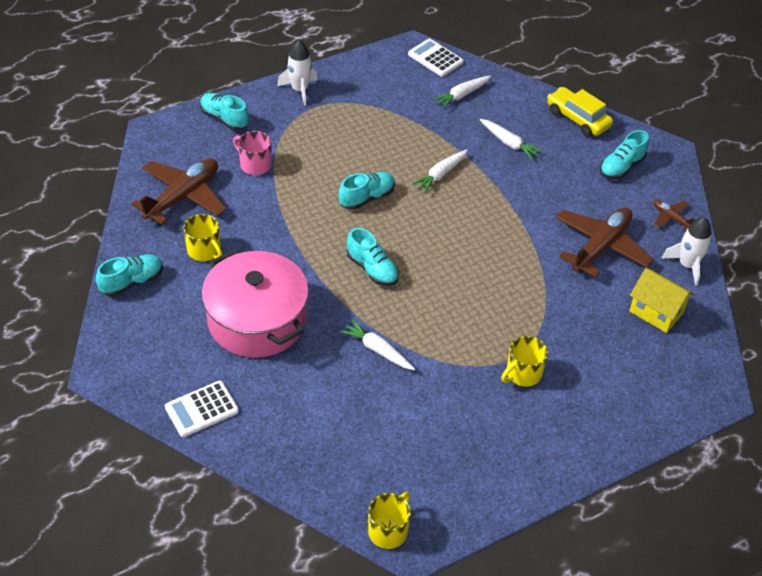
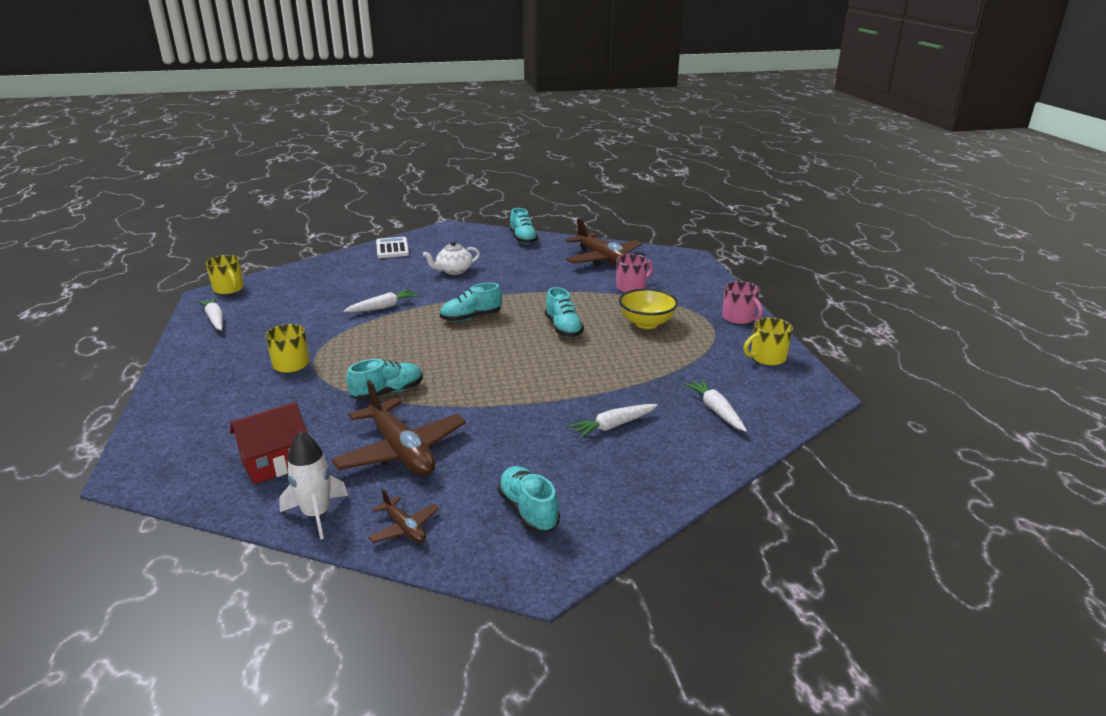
camera: 110 degrees right, 20 degrees down
(204, 251) = (538, 261): yellow mug -> yellow mug (767, 358)
(224, 119) = (699, 282): turquoise shoe -> turquoise shoe (387, 392)
(257, 320) = (453, 271): pink pot -> white teapot
(300, 90) = (738, 318): white rocket -> pink mug
(334, 145) = (646, 323): none -> yellow bowl
(435, 58) = (796, 405): white calculator -> none
(440, 174) = (578, 371): white carrot -> white carrot (215, 319)
(578, 119) = (645, 497): yellow car -> none
(656, 312) = (275, 464): yellow house -> red house
(671, 218) = (404, 528): brown plane -> brown plane turned 75 degrees clockwise

